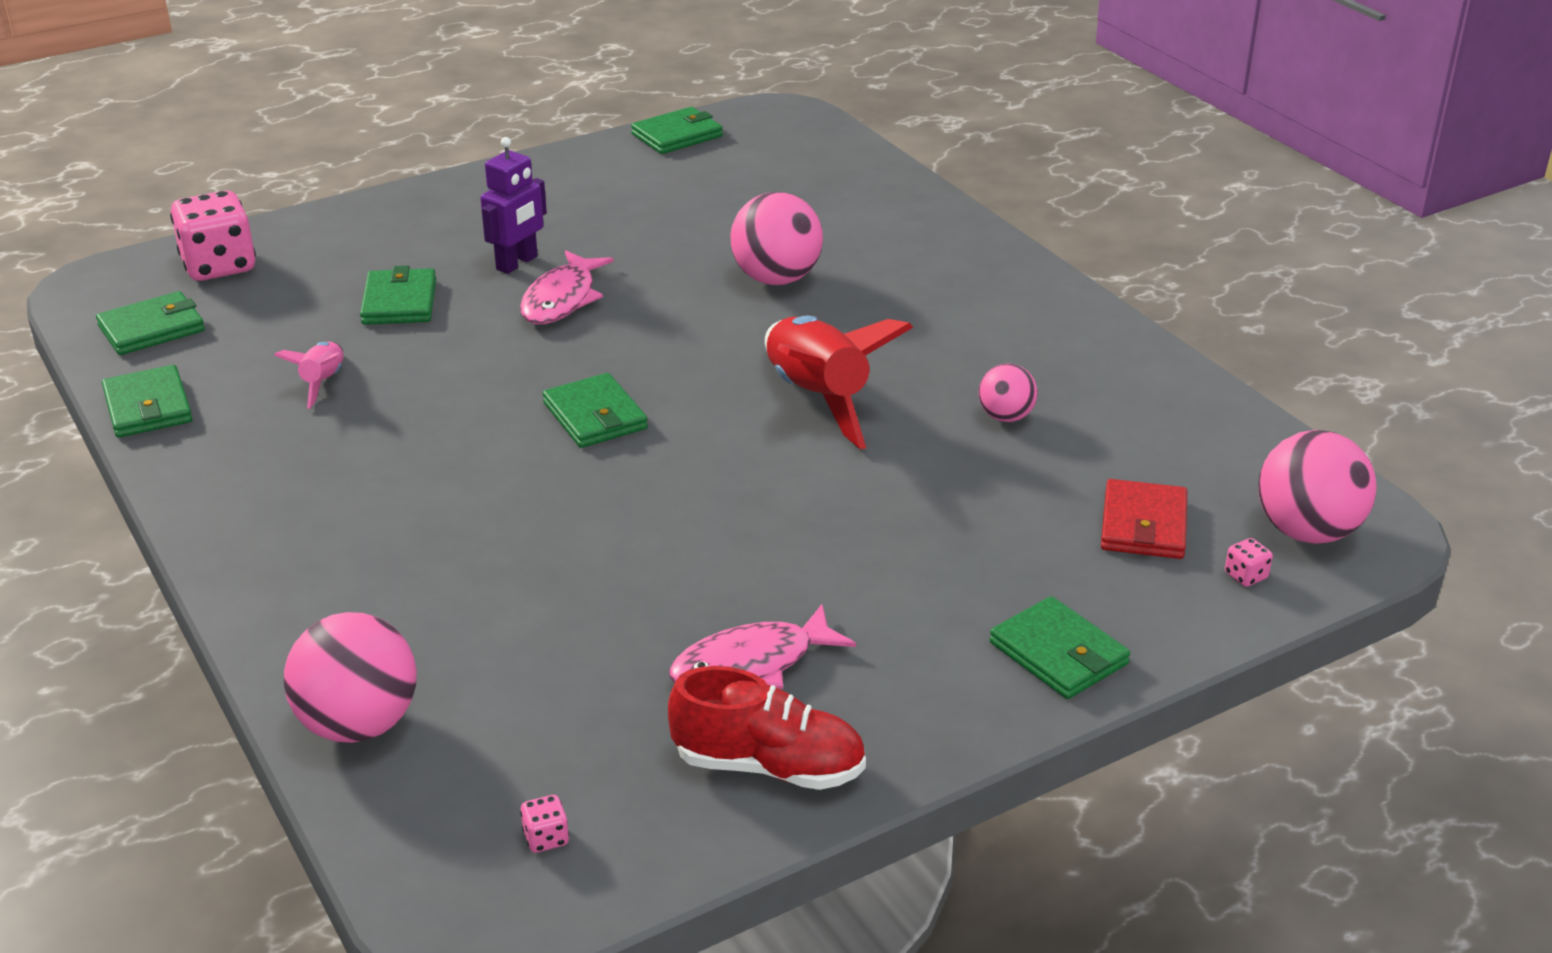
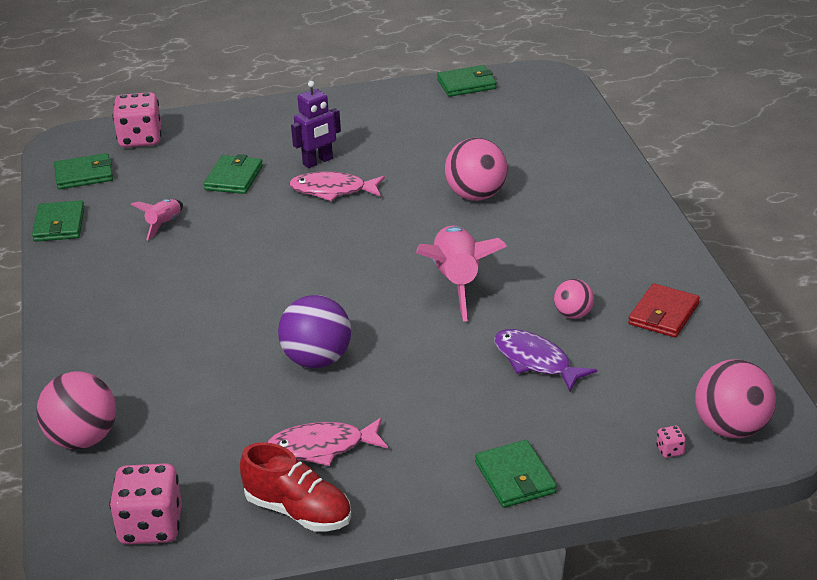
camera: 20 degrees right, 0 degrees up
(546, 838) = (151, 527): pink dice -> pink dice, size x2.49
(561, 299) = (332, 190): pink fish -> pink fish turned 60 degrees clockwise
(595, 416) = (312, 272): green wallet -> none
(672, 540) = (317, 360): none -> purple ball
(817, 398) = (457, 282): red rocket -> pink rocket
(991, 488) = (535, 361): none -> purple fish
(1143, 525) = (622, 404): red wallet -> red wallet (663, 314)

